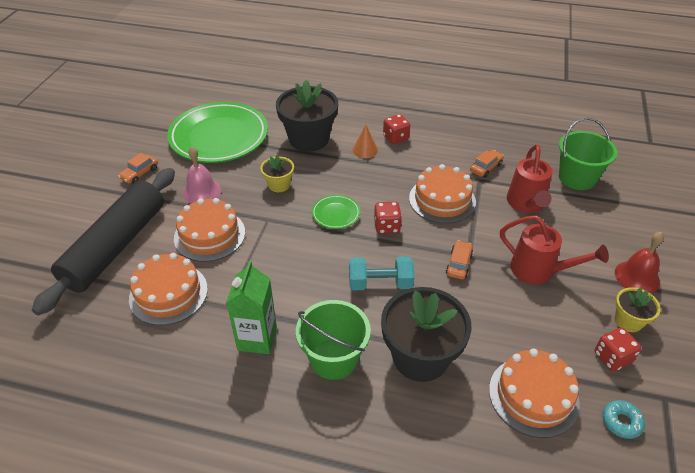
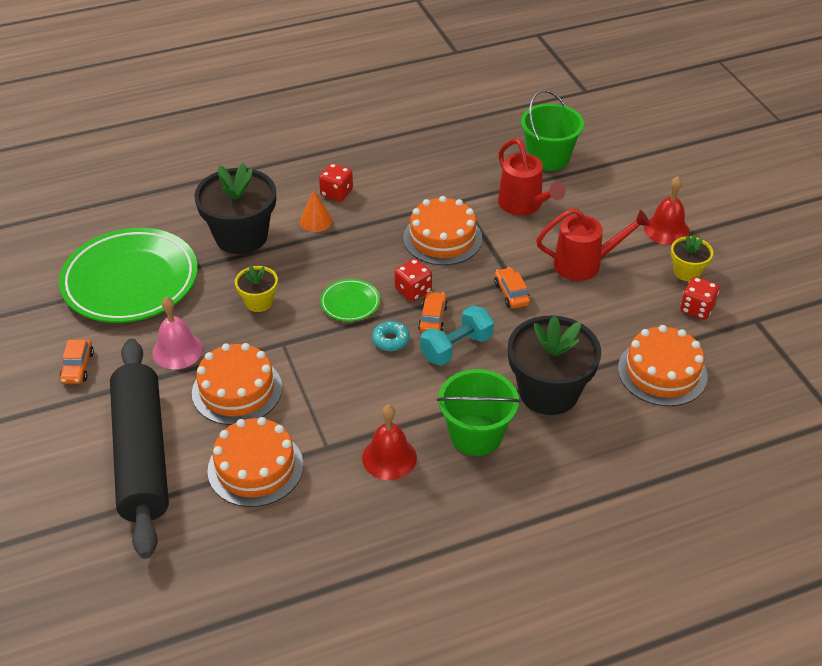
camera: 35 degrees left, 0 degrees up
(257, 339) = (389, 457): green carton -> red bell
(486, 168) = (456, 185): orange car -> orange car (432, 318)
(621, 422) = (738, 356): turquoise donut -> turquoise donut (390, 340)

